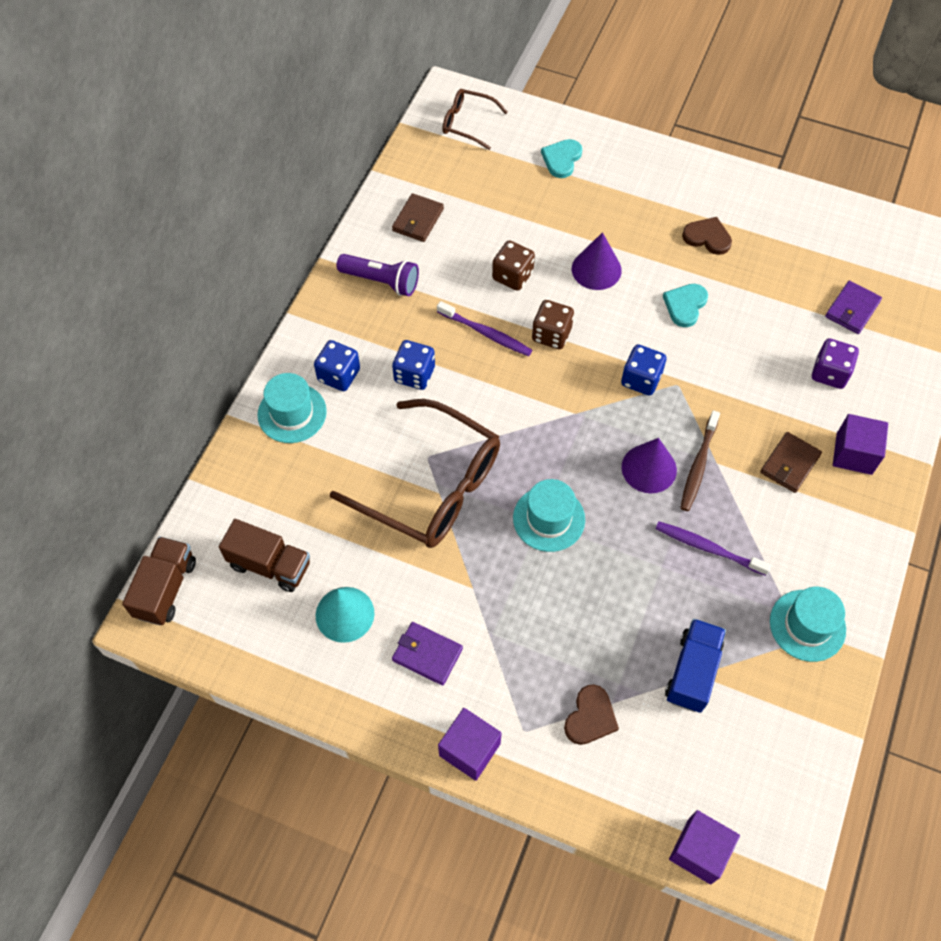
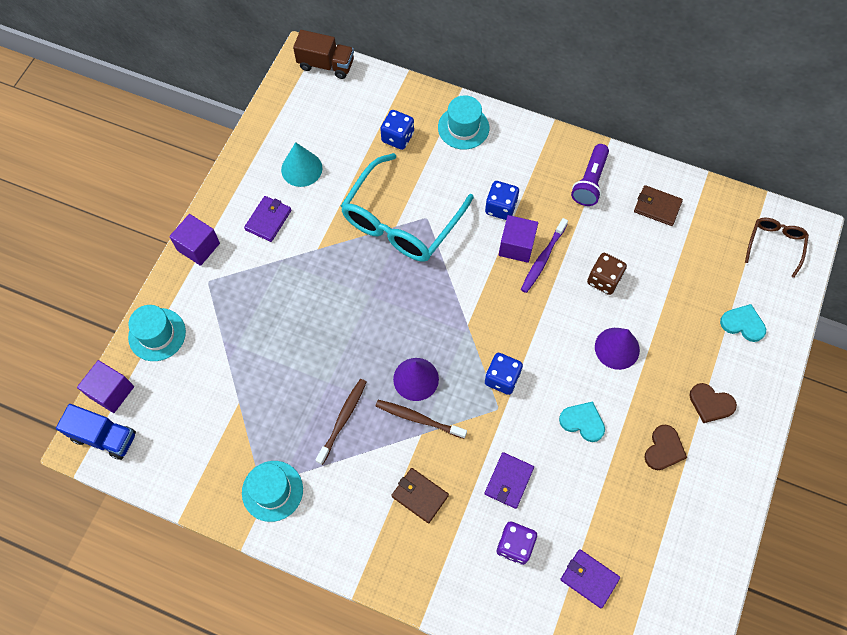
camera: 90 degrees right, 5 degrees up
(270, 565) = (341, 122): brown truck -> none
(339, 375) = (498, 156): blue dice -> blue dice (397, 137)
(432, 486) = (401, 221): brown glasses -> turquoise glasses
(549, 519) = (372, 302): turquoise hat -> turquoise hat (157, 334)
(551, 334) = (544, 309): brown dice -> none
(590, 717) = (213, 325): brown heart -> brown heart (710, 404)
(692, 672) = (241, 398): blue truck -> blue truck (104, 436)
(708, 548) = (343, 419): purple toothbrush -> brown toothbrush
(760, 376) = (509, 481): none -> purple wallet
(854, 454) = (430, 555): purple cube -> purple cube (516, 246)

